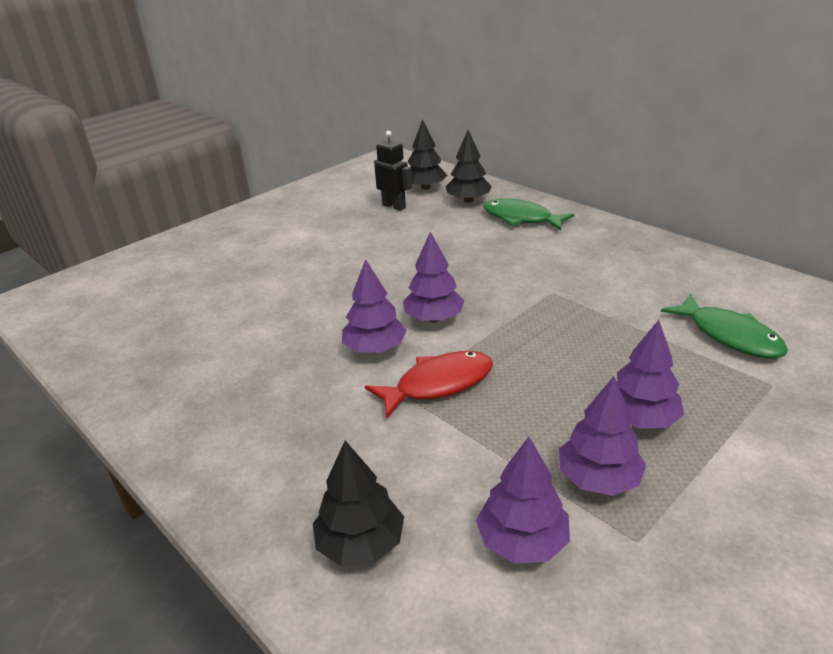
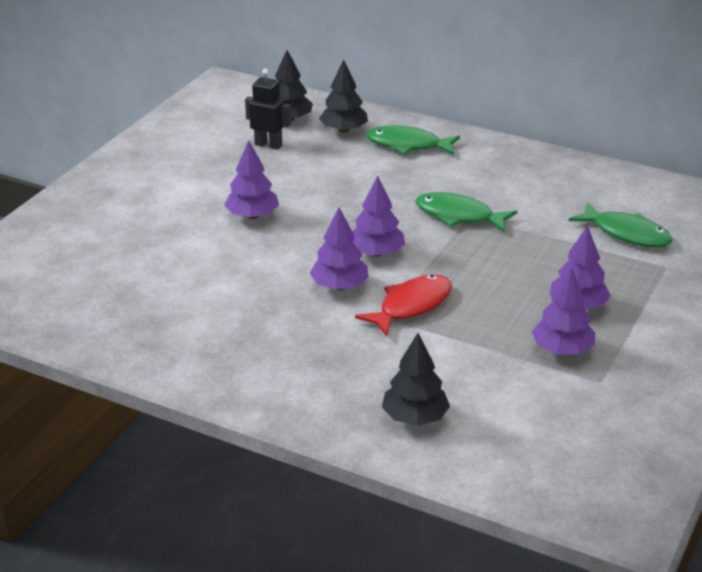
camera: 20 degrees left, 0 degrees up
(522, 541) = (525, 395): purple tree -> purple tree (252, 216)
(540, 291) = (458, 216): none -> green fish

